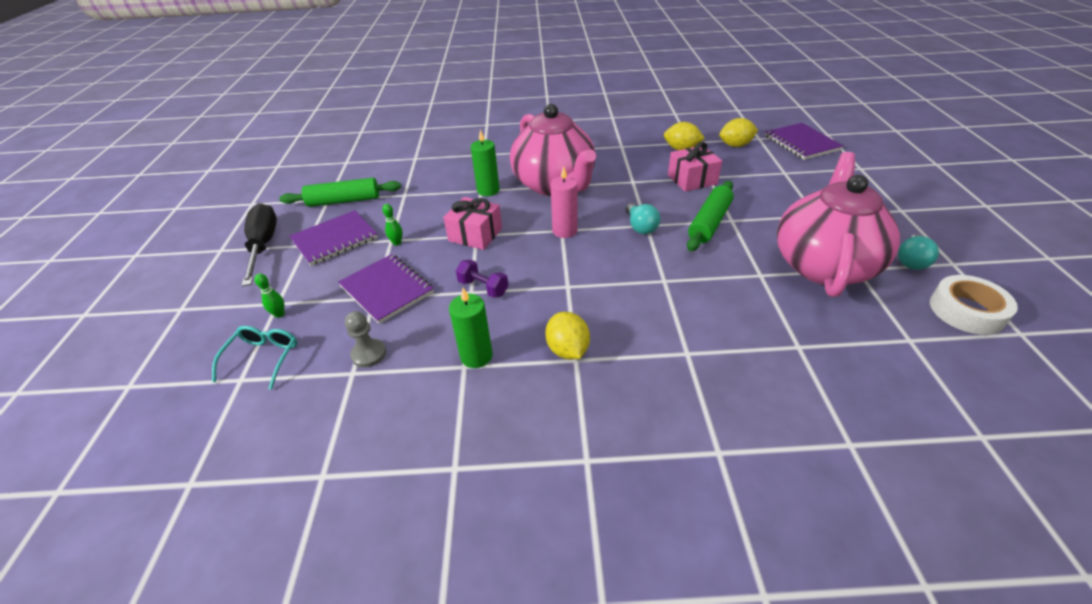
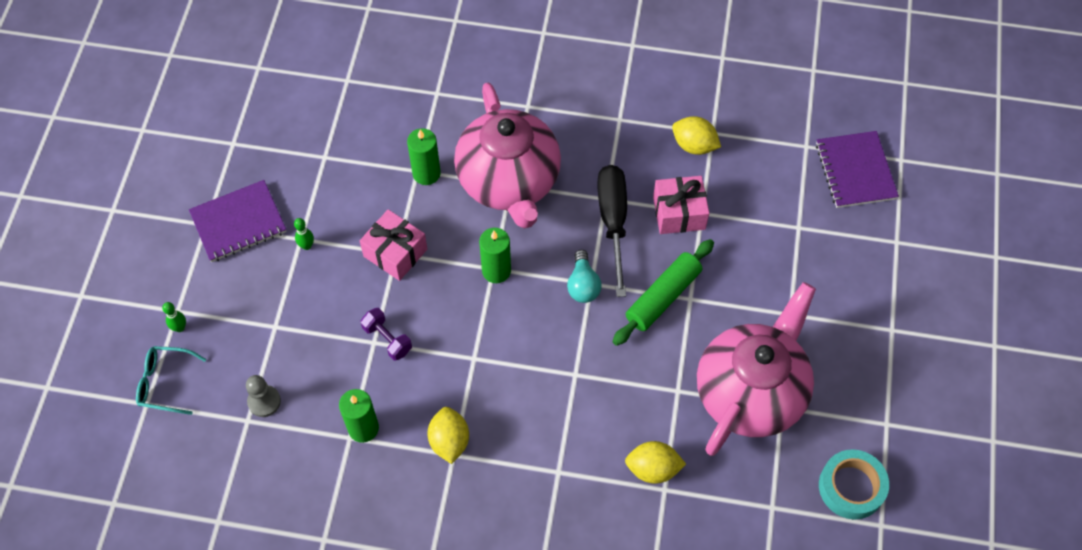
camera: 10 degrees right, 20 degrees up
(263, 245) = (159, 214): black screwdriver -> black screwdriver (613, 222)
(263, 358) = (166, 383): turquoise glasses -> turquoise glasses turned 105 degrees counterclockwise
(344, 201) = (252, 152): green rolling pin -> none
(386, 290) = (288, 318): purple notebook -> none
(565, 231) = (496, 270): pink candle -> green candle
(735, 145) = (767, 154): yellow lemon -> yellow lemon (653, 469)
(911, 261) = (846, 409): turquoise light bulb -> none
(966, 311) = (851, 487): white tape -> turquoise tape

